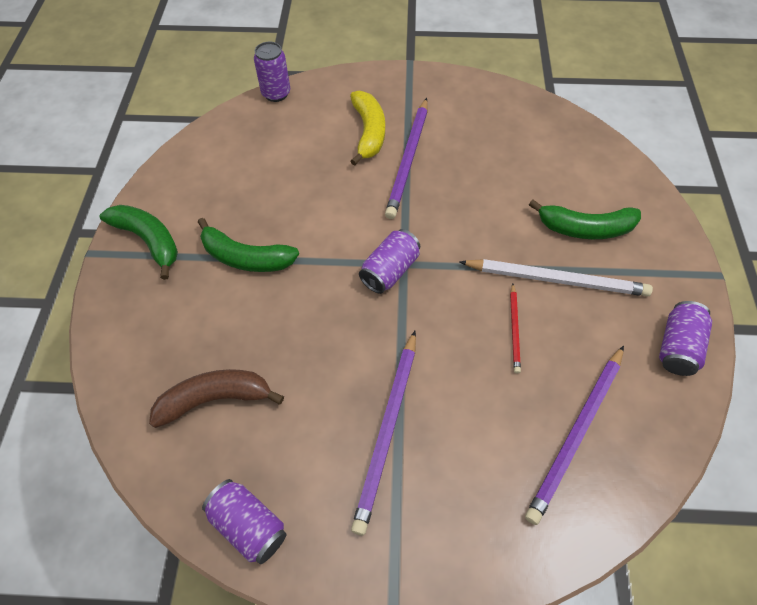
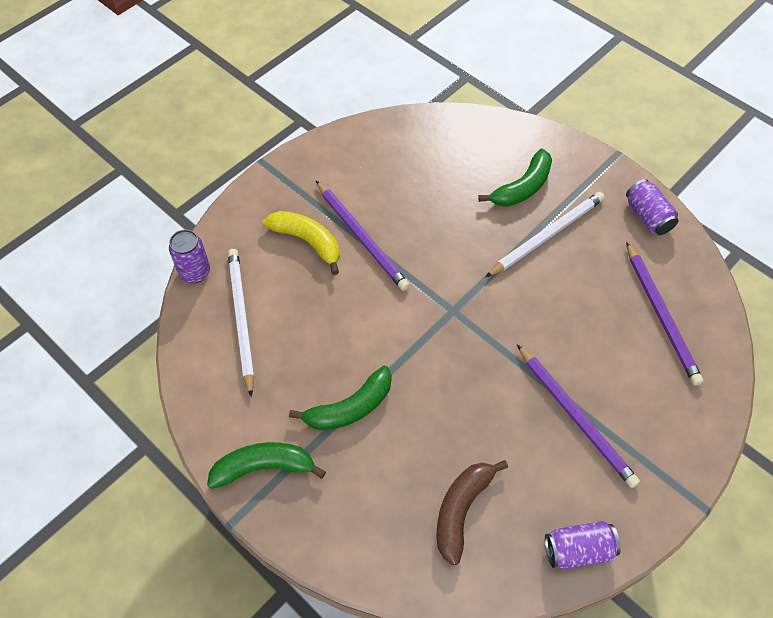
camera: 50 degrees left, 0 degrees up
(262, 143) = (241, 319): none -> white pencil
(390, 270) = (451, 323): purple can -> none
(514, 329) = (563, 288): red pencil -> none

